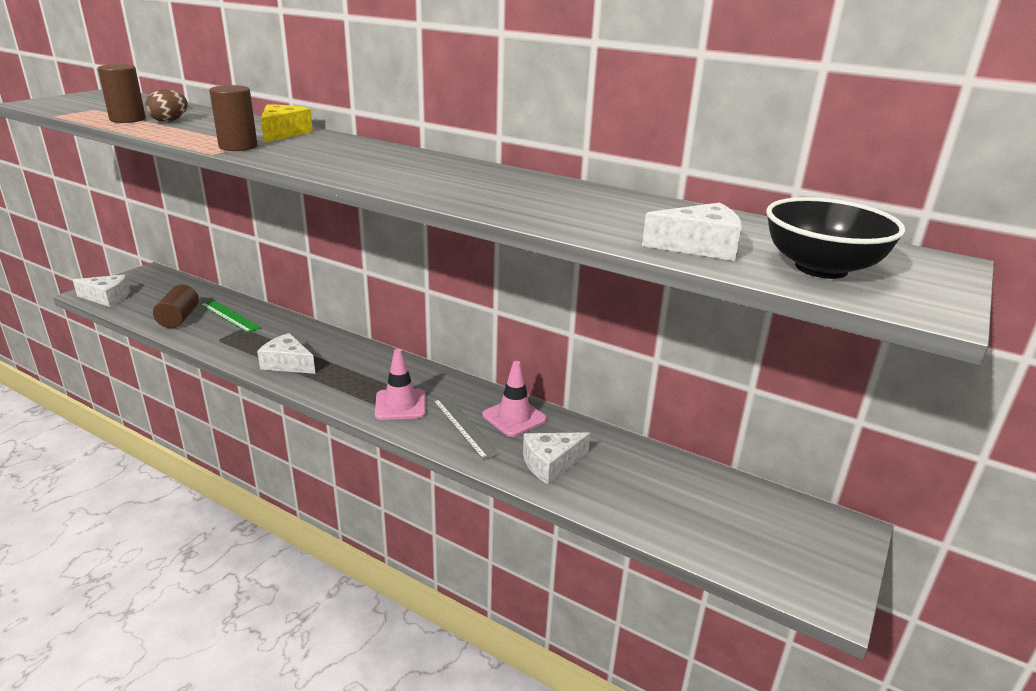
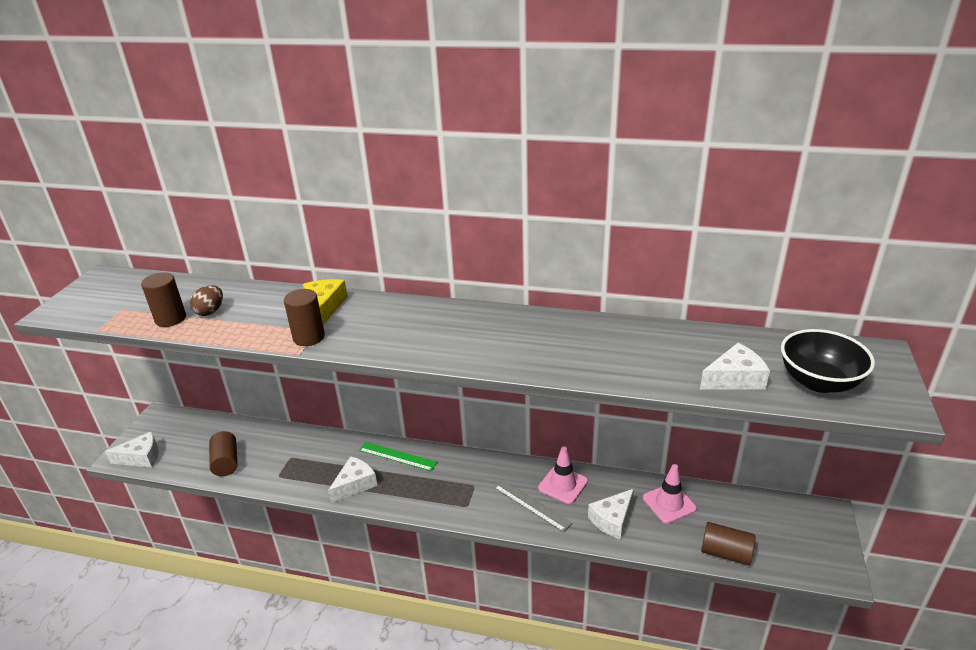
camera: 15 degrees left, 5 degrees up
(229, 316) = (269, 447): green ruler -> green ruler (397, 456)
(287, 363) = (355, 484): white cheese -> white cheese turned 120 degrees clockwise
(400, 405) = (471, 499): pink traffic cone -> pink traffic cone (669, 503)
(677, 534) = (725, 553): none -> brown cylinder

